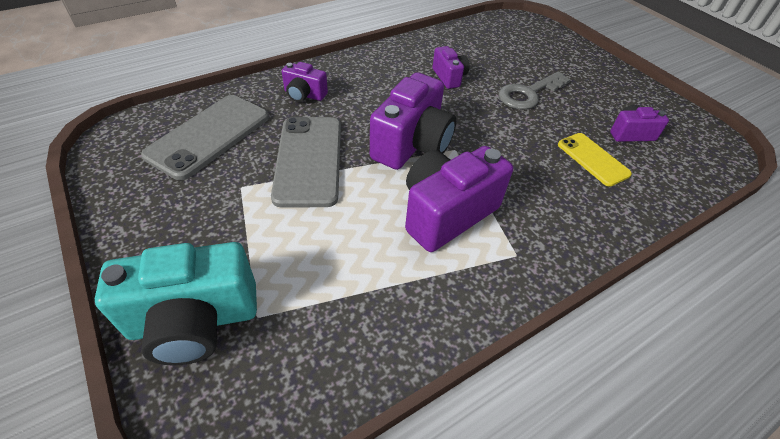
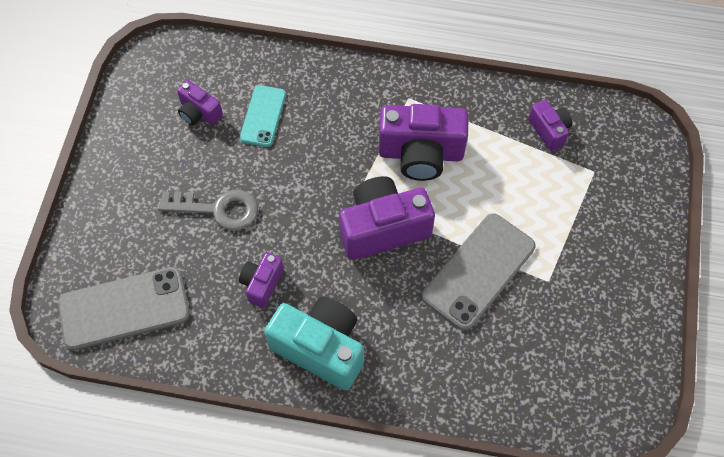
camera: 135 degrees left, 15 degrees up
(194, 321) = (631, 193): turquoise camera -> turquoise camera (320, 348)
(209, 136) = (542, 361): grey phone -> grey phone (124, 308)
(304, 95) = (422, 360): purple camera -> purple camera (549, 130)
(592, 159) = (263, 116): yellow phone -> turquoise phone

